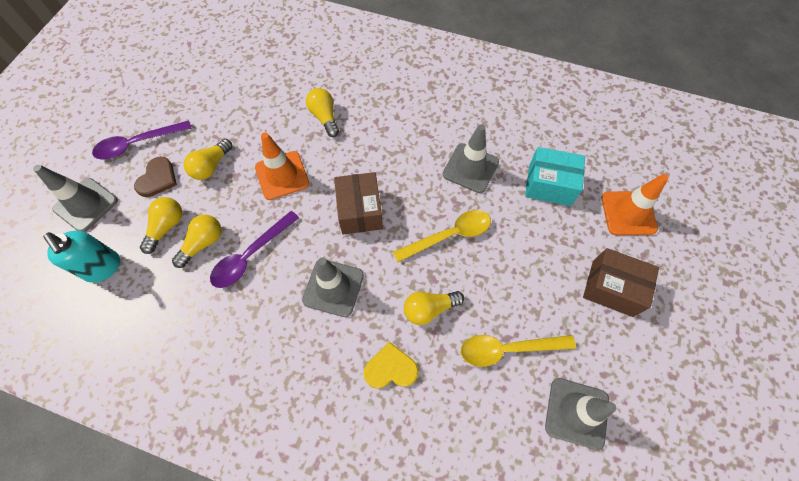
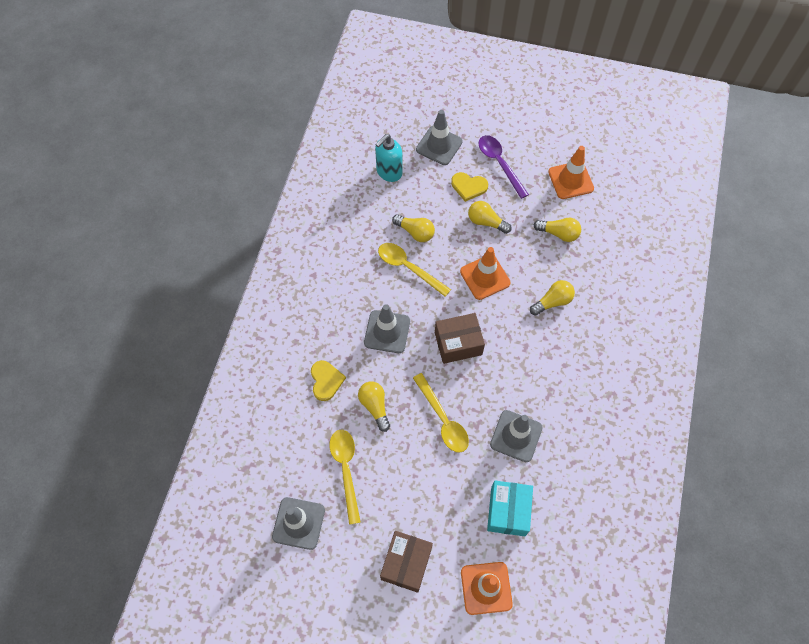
camera: 85 degrees right, 0 degrees up
(157, 178) = (468, 187): brown heart -> yellow heart
(166, 227) = (426, 204): yellow light bulb -> yellow light bulb (558, 233)
(183, 82) = (570, 180): none -> orange traffic cone
(251, 255) = (408, 268): purple spoon -> yellow spoon

